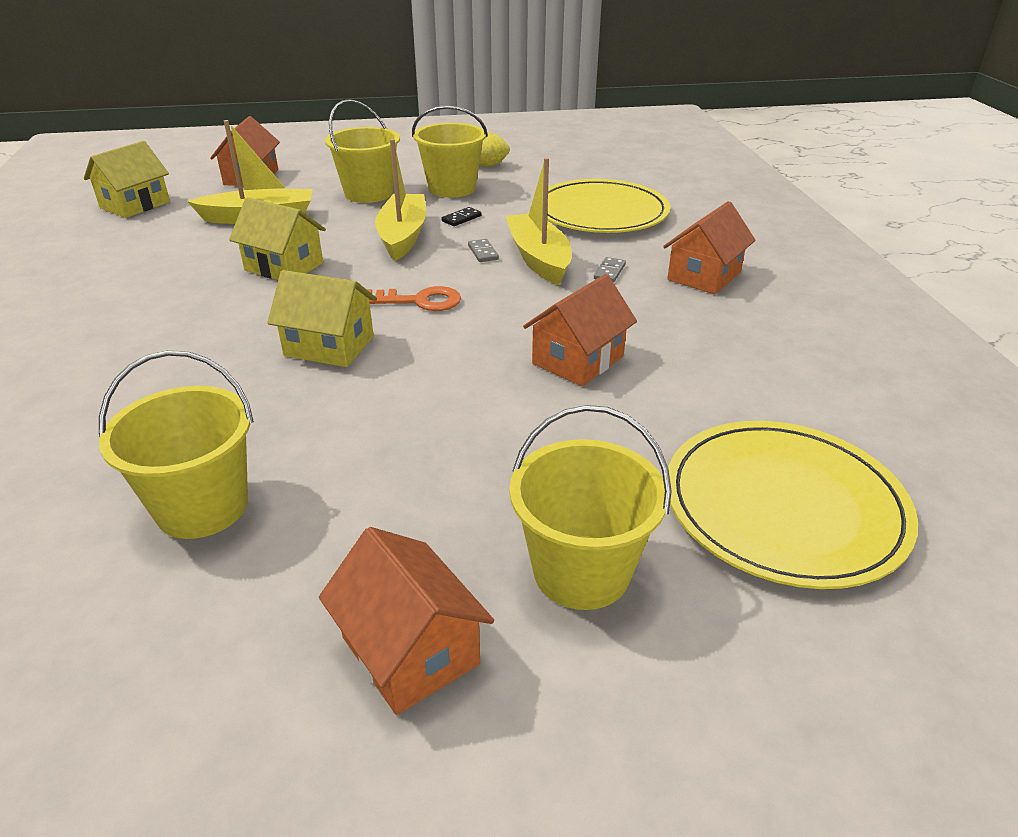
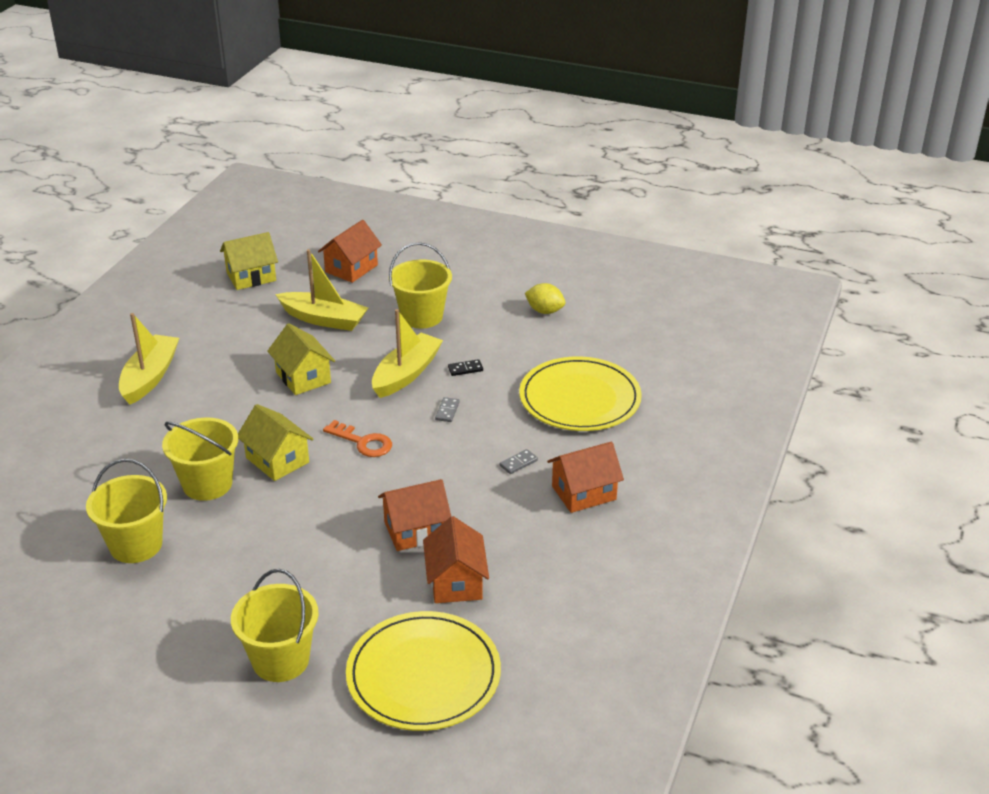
camera: 30 degrees right, 0 degrees up
(410, 650) = (171, 660): orange house -> orange house (456, 582)
(452, 188) = (490, 331): yellow bucket -> yellow bucket (207, 484)
(538, 259) = (481, 432): yellow boat -> yellow boat (150, 377)

